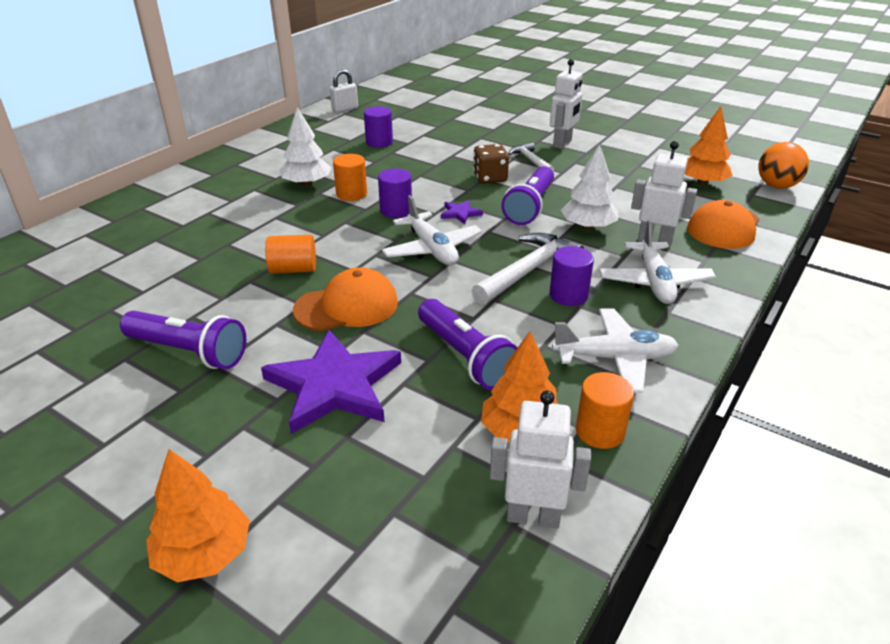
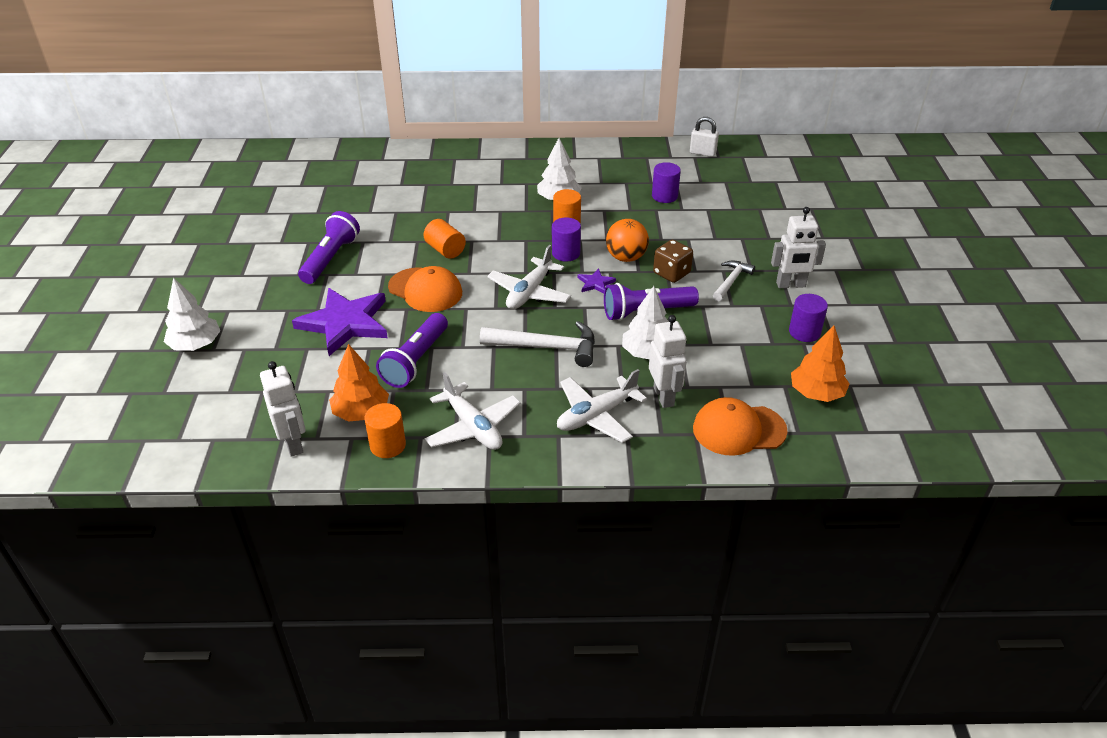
camera: 55 degrees right, 5 degrees up
(188, 352) = (330, 259): purple flashlight -> purple flashlight turned 150 degrees counterclockwise
(204, 554) = (195, 345): orange tree -> white tree
(568, 295) = (533, 378): purple cylinder -> purple cylinder (804, 332)
(776, 186) = (874, 444): orange ball -> orange ball (626, 257)

